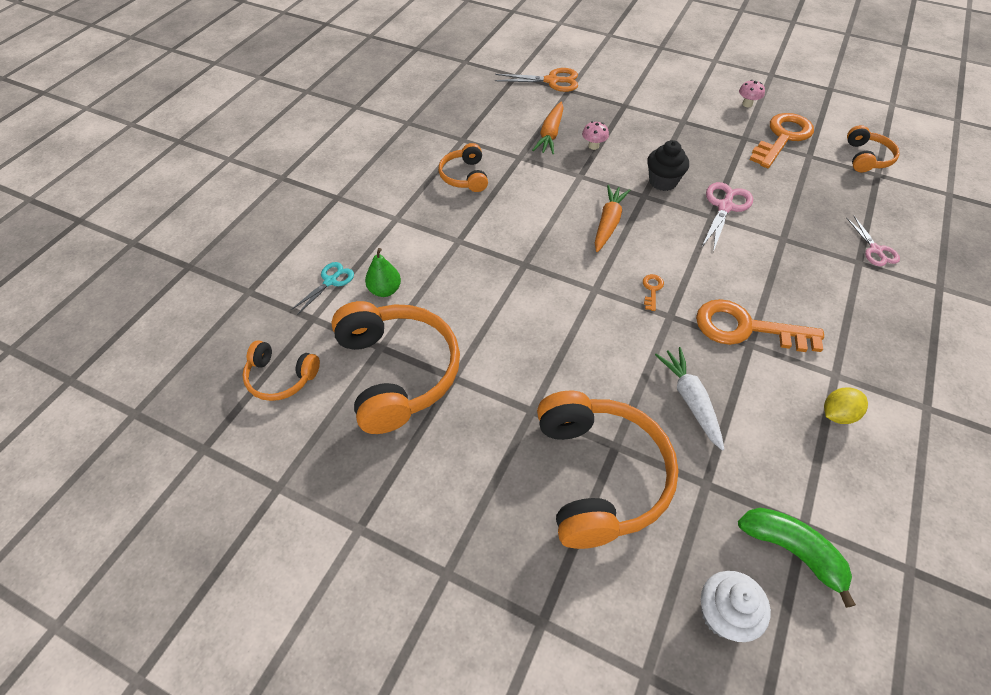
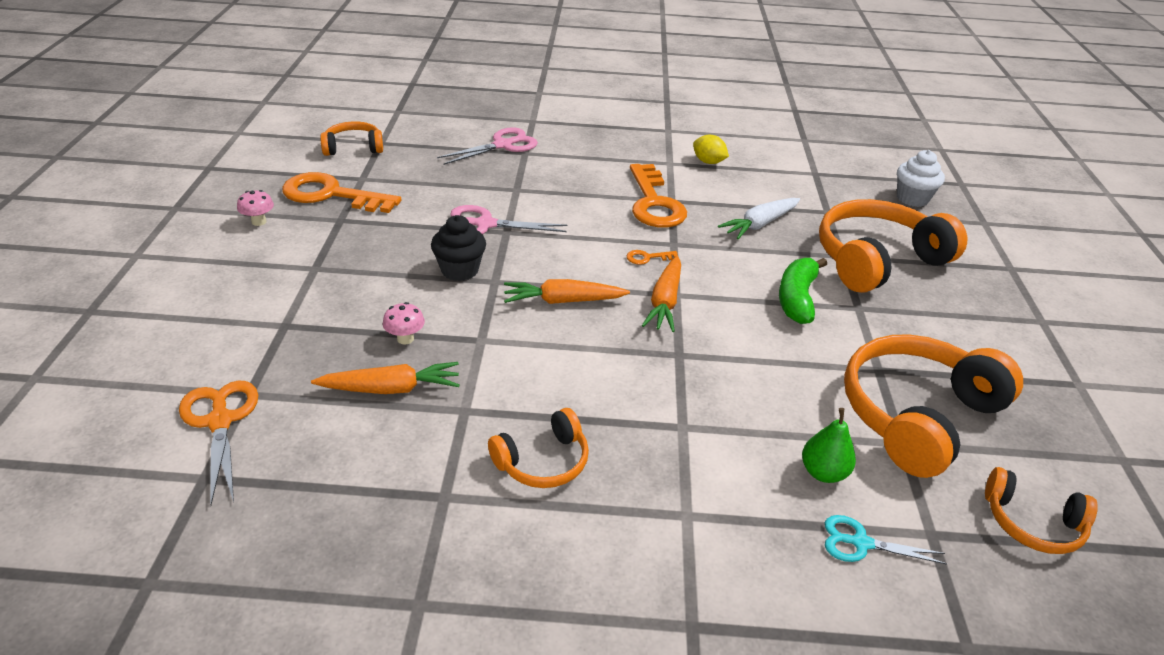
camera: 115 degrees left, 15 degrees down
(281, 377) = (1032, 523): orange headphones -> orange headphones turned 120 degrees clockwise
(587, 278) = (665, 302): none -> orange carrot
(792, 551) = (839, 177): green banana -> green banana (797, 298)
(875, 250) = (503, 145): pink scissors -> pink scissors, size x1.51

